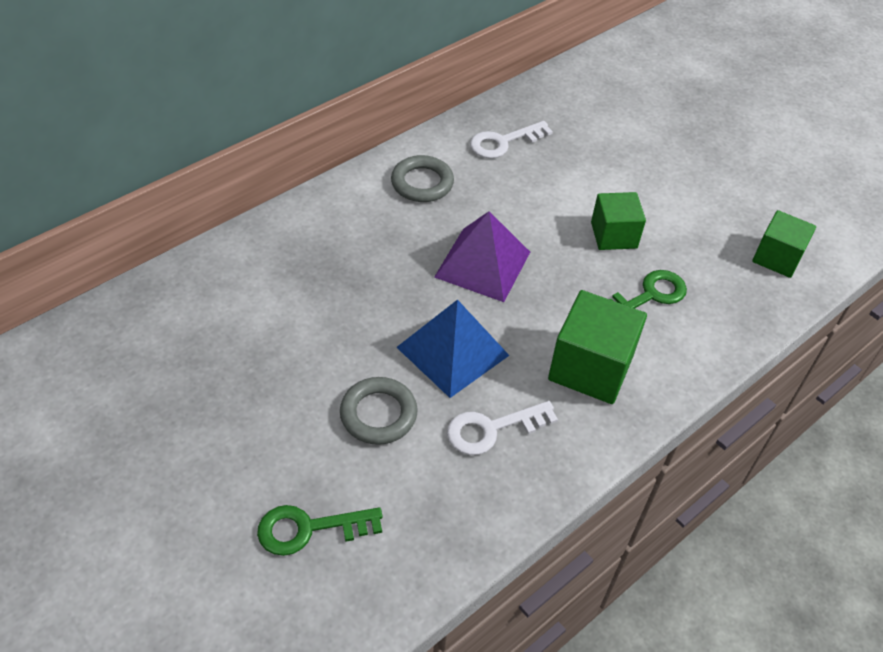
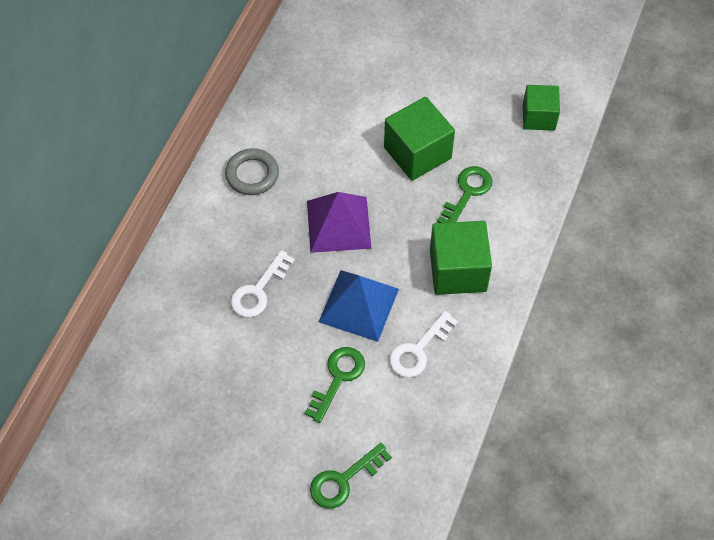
camera: 25 degrees left, 10 degrees up
(378, 414) = (338, 378): grey ring -> green key
(503, 142) = (291, 106): white key -> white key (258, 290)
(613, 235) = (417, 153): green cube -> green cube, size x1.52

